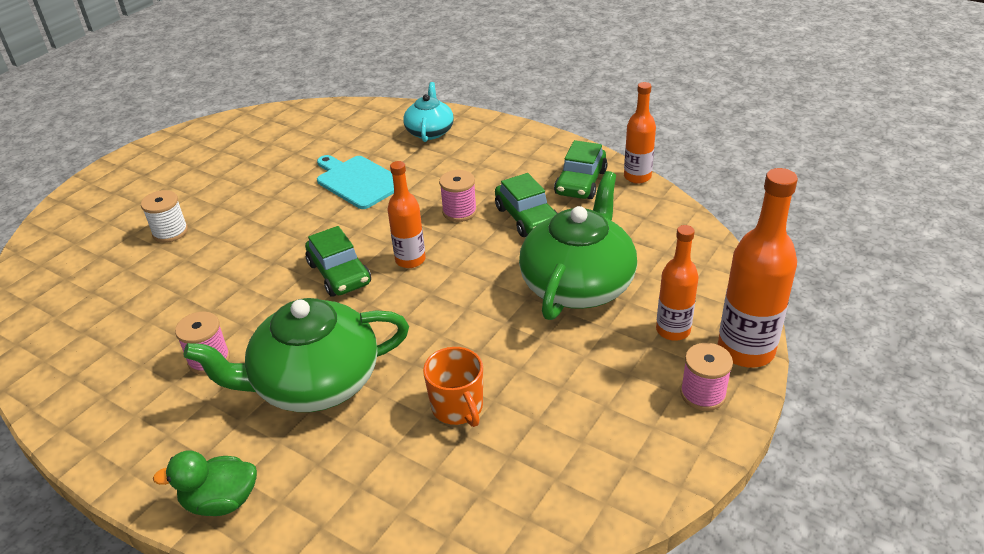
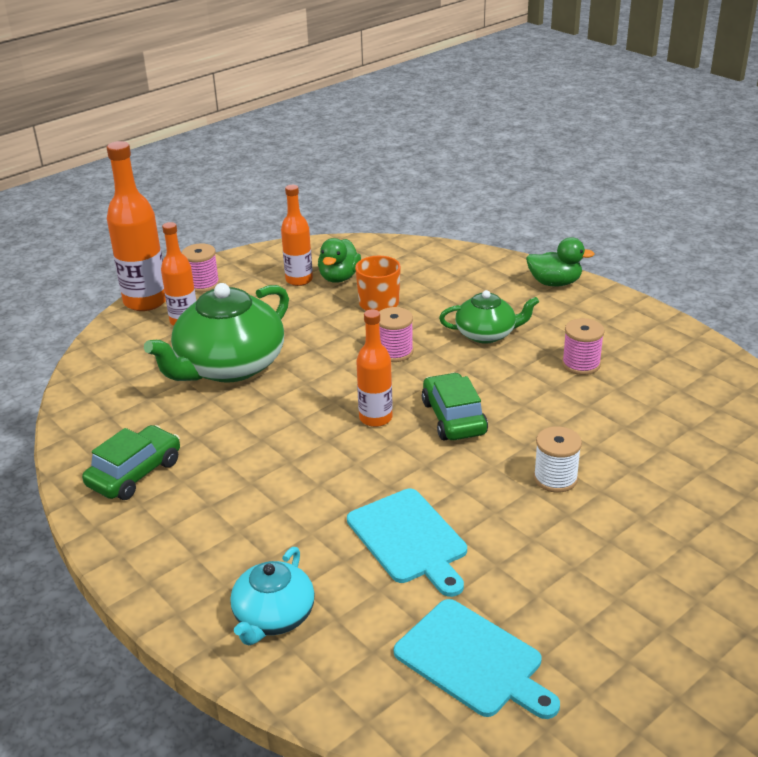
camera: 165 degrees left, 5 degrees down
(170, 232) = (663, 510): white spool -> white spool (555, 478)
(309, 135) = (472, 660): none -> turquoise cutting board
(314, 382) = (486, 334): green teapot -> green teapot, size x0.56
(459, 212) = (298, 464): pink spool -> pink spool (394, 352)
(526, 217) = (228, 441): green car -> none
(530, 447) = (339, 277): none -> green duck
(637, 177) = (66, 467): orange bottle -> orange bottle (299, 280)

